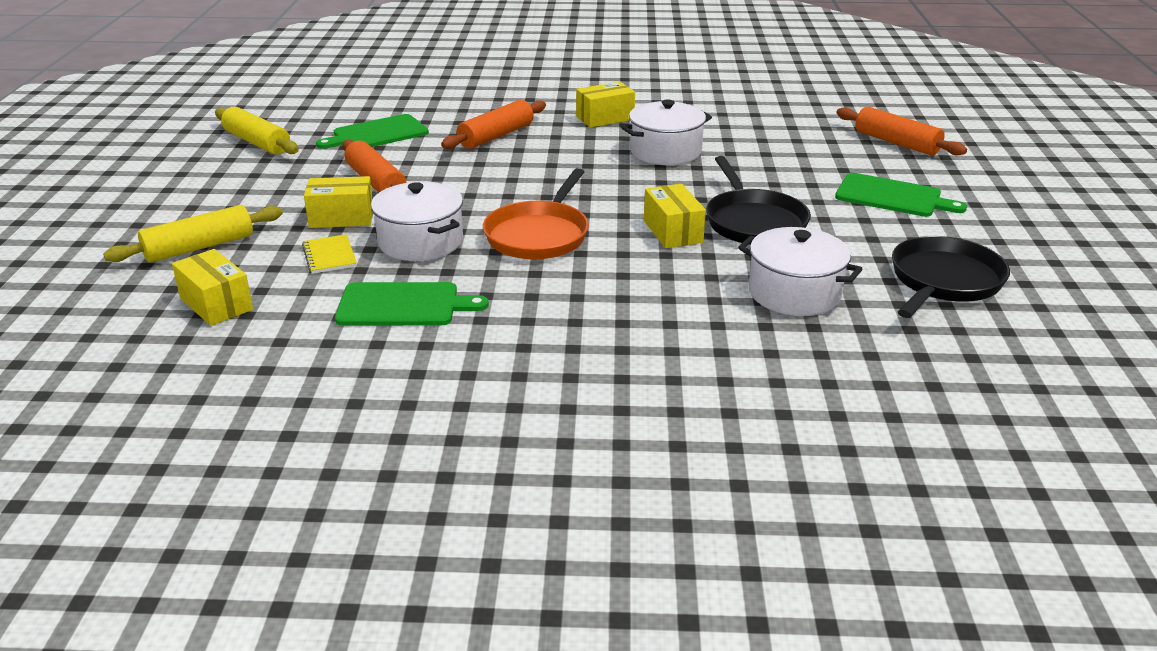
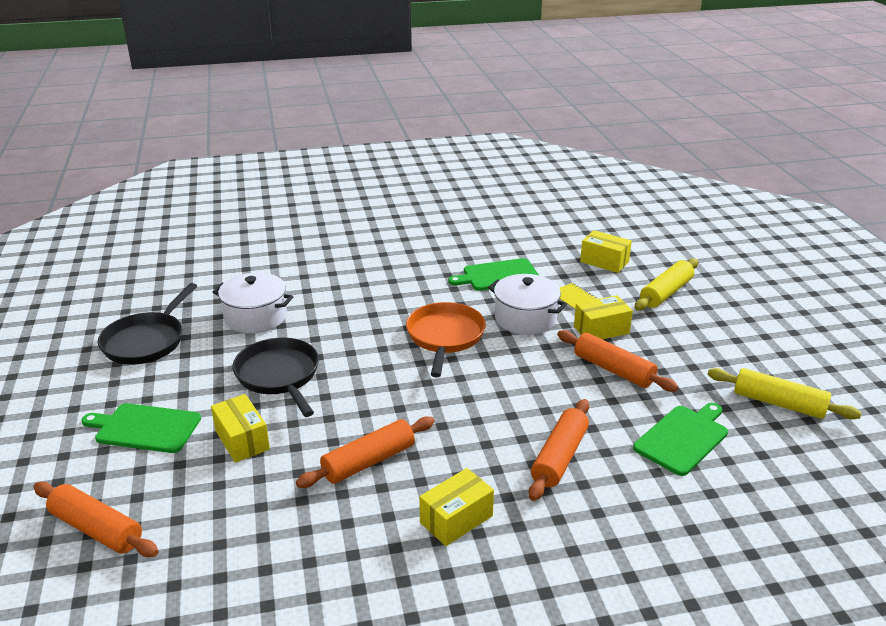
camera: 165 degrees right, 0 degrees up
(665, 151) = (369, 461): white pot -> orange rolling pin
(672, 231) = (344, 356): yellow box -> yellow box (242, 440)

